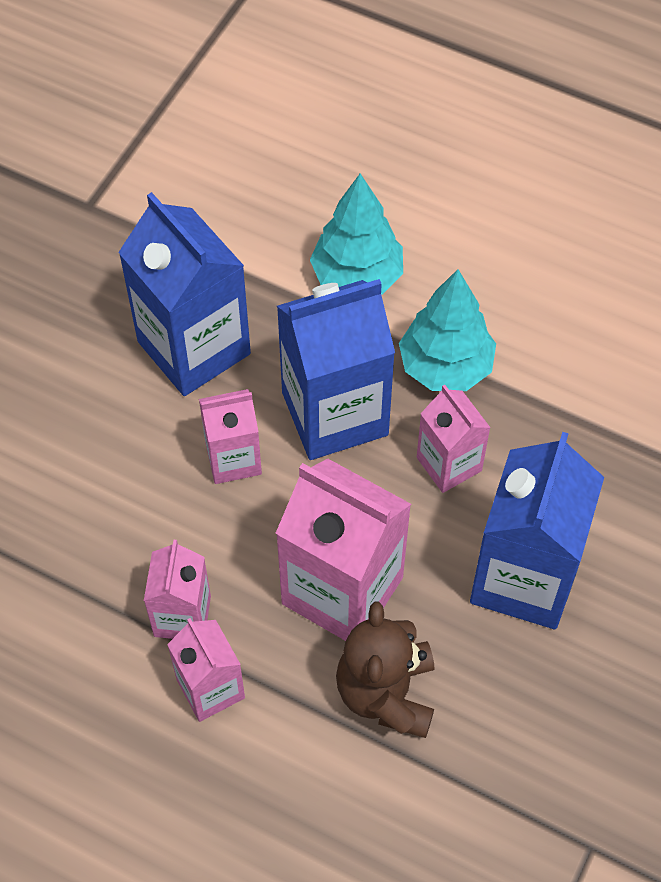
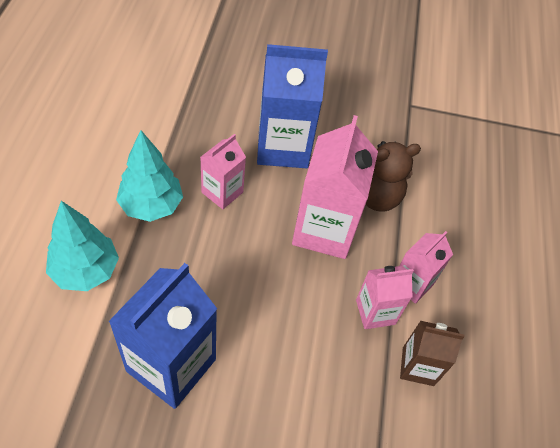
camera: 115 degrees left, 5 degrees down
(83, 643) = (418, 366): none -> brown carton
(233, 459) = (255, 312): pink carton -> none
(334, 413) = (203, 260): blue carton -> none

